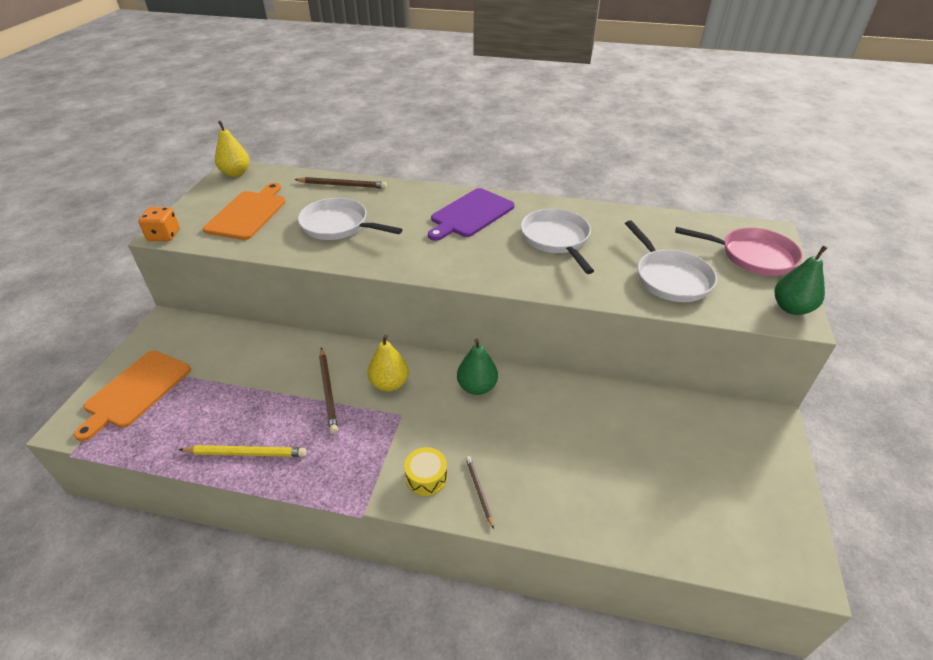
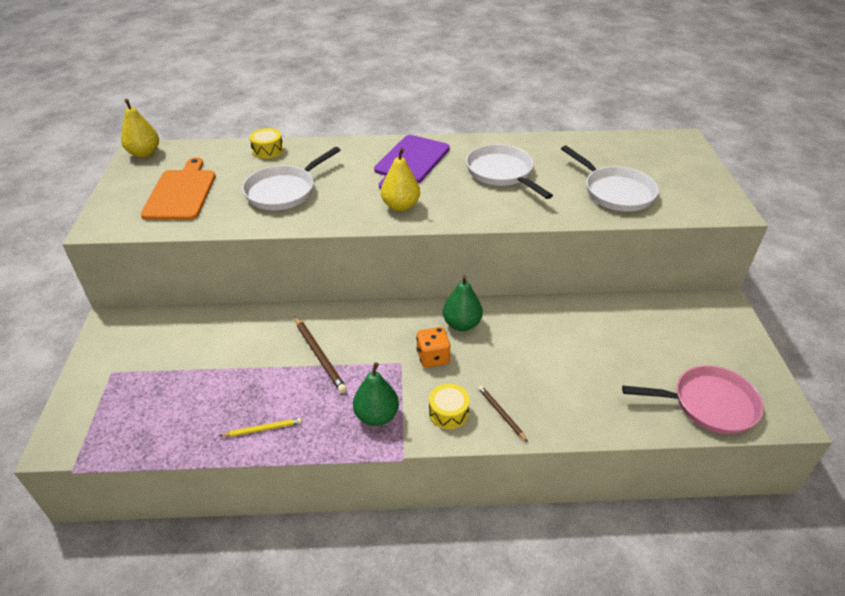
camera: 15 degrees left, 0 degrees up
(136, 391) = (114, 395): orange cutting board -> none
(164, 235) = (99, 228): orange dice -> orange dice (433, 357)
(246, 453) = (263, 429): yellow pencil -> yellow pencil, size x0.62
(338, 226) = (284, 191): white pan -> white pan turned 60 degrees counterclockwise
(343, 185) = (268, 150): brown pencil -> yellow drum
(389, 384) = (377, 337): yellow pear -> yellow pear (400, 206)
(752, 256) = (675, 162): pink pan -> pink pan (708, 404)
(791, 308) = (723, 201): green pear -> green pear (376, 416)

